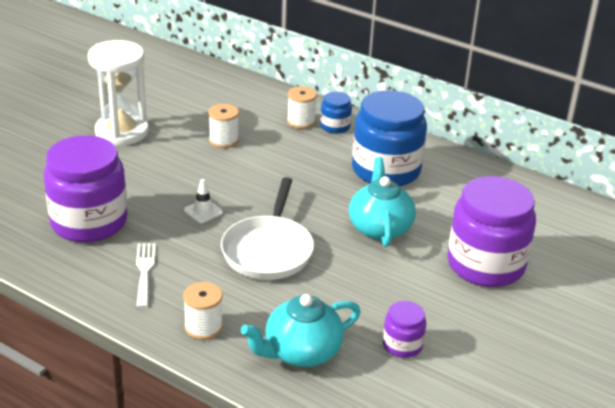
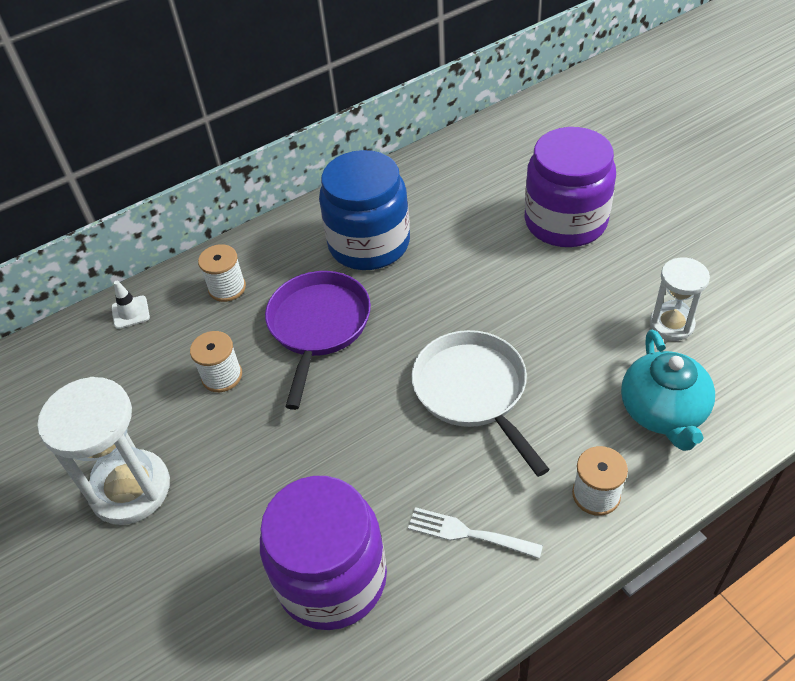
camera: 60 degrees left, 15 degrees up
(203, 211) = (368, 438): white traffic cone -> white traffic cone (130, 312)
(268, 250) = (473, 392): white pan -> white pan turned 150 degrees counterclockwise
(289, 167) = (318, 327): none -> purple pan
(335, 126) = (257, 260): blue jar -> none
(380, 228) = (472, 281): turquoise teapot -> none
(402, 345) = (671, 324): purple jar -> white hourglass

